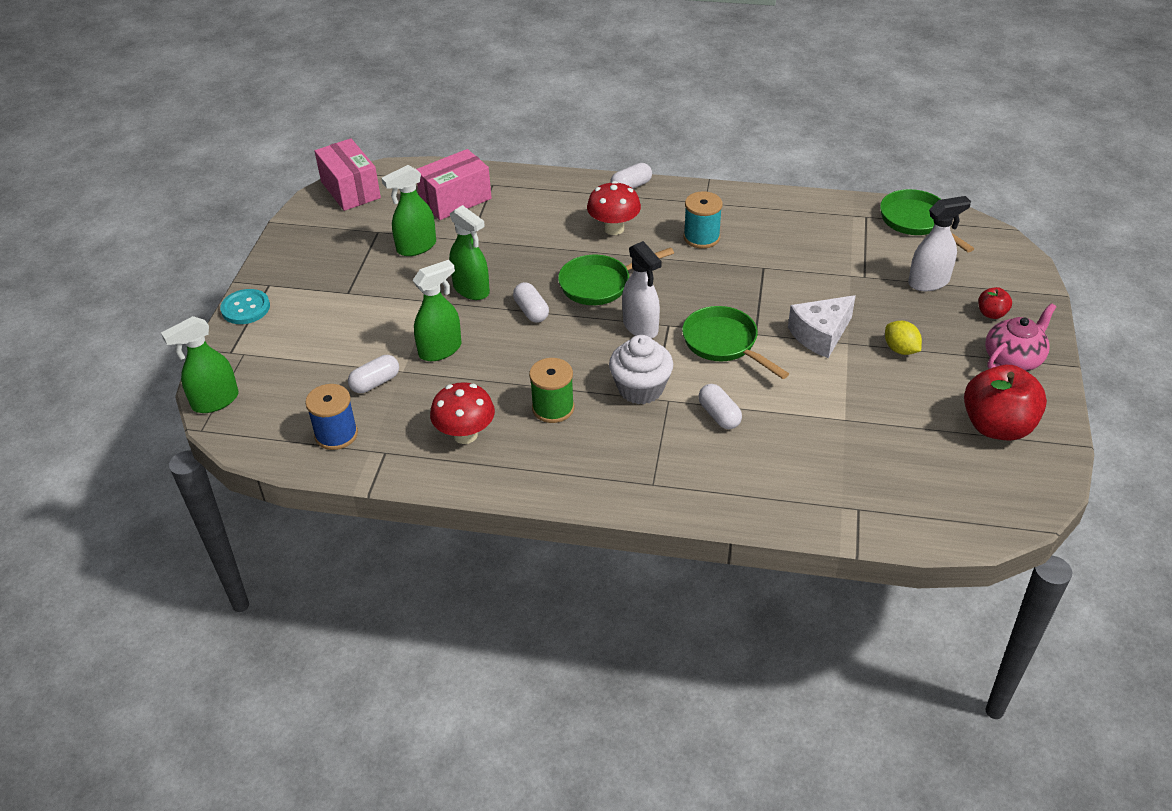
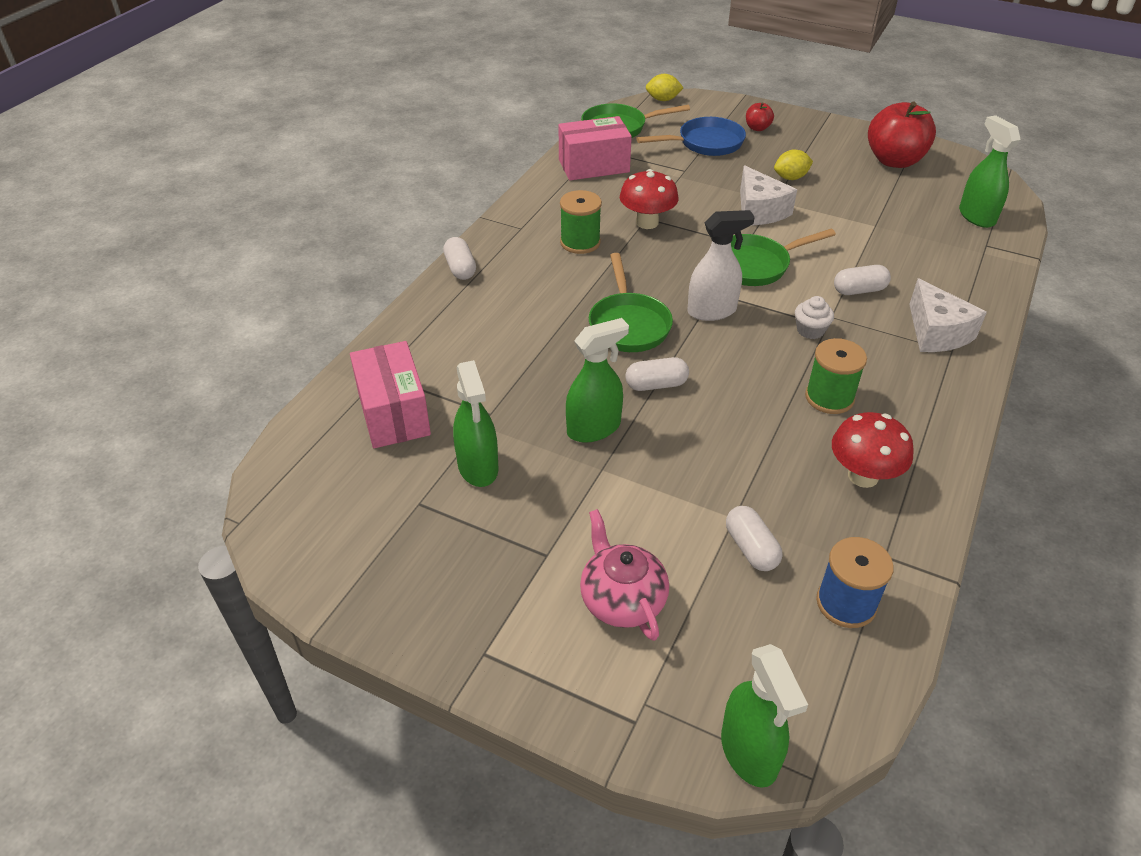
camera: 75 degrees left, 0 degrees up
(245, 308) = (531, 691): turquoise button -> none
(350, 190) = (293, 521): pink box -> pink box (594, 166)
(440, 350) = (703, 475): green spray bottle -> green spray bottle (976, 216)
(614, 228) = (532, 295): red mushroom -> red mushroom (647, 222)
(640, 388) = (810, 330): white cupcake -> white cupcake, size x0.56
(676, 472) = (936, 332): none -> white cheese
(701, 237) = (580, 242): turquoise spool -> green spool
(929, 282) = (705, 143): white spray bottle -> blue pan
(1001, 239) = (663, 100): none -> yellow lemon
(1013, 359) = (816, 134): pink teapot -> pink teapot (622, 600)

